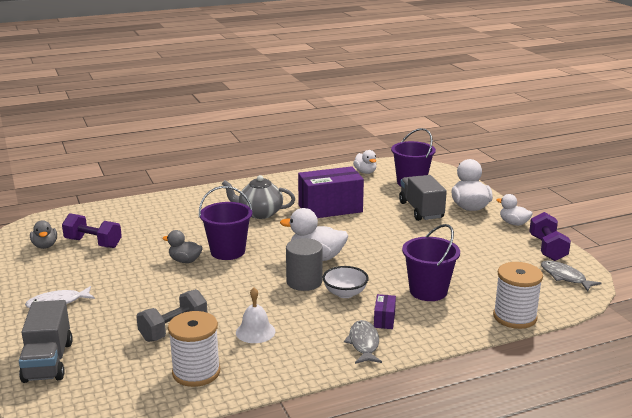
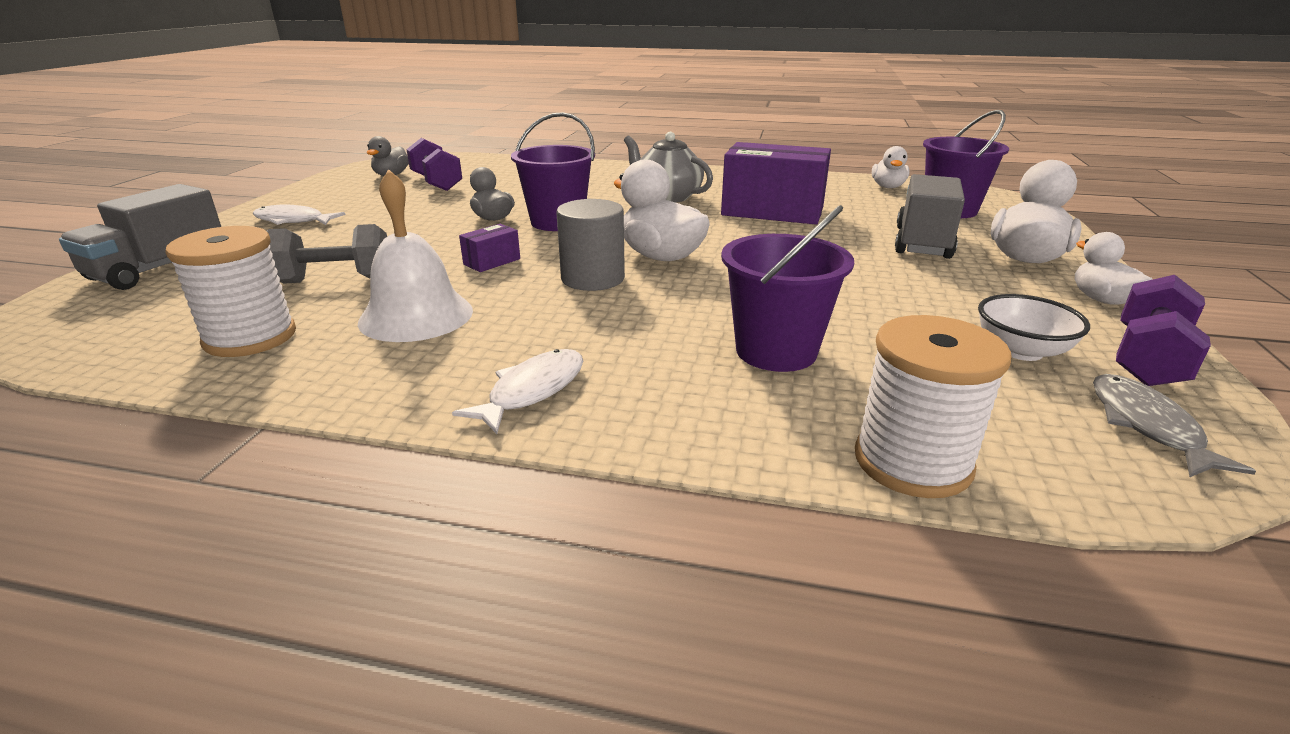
camera: 35 degrees right, 5 degrees up
(255, 331) = (416, 316): white bell -> white bell, size x1.56
(345, 293) = (627, 310): white bowl -> white bowl (1021, 351)
(363, 343) = (532, 391): grey fish -> white fish
(384, 320) = (628, 367): purple box -> purple box (492, 262)

